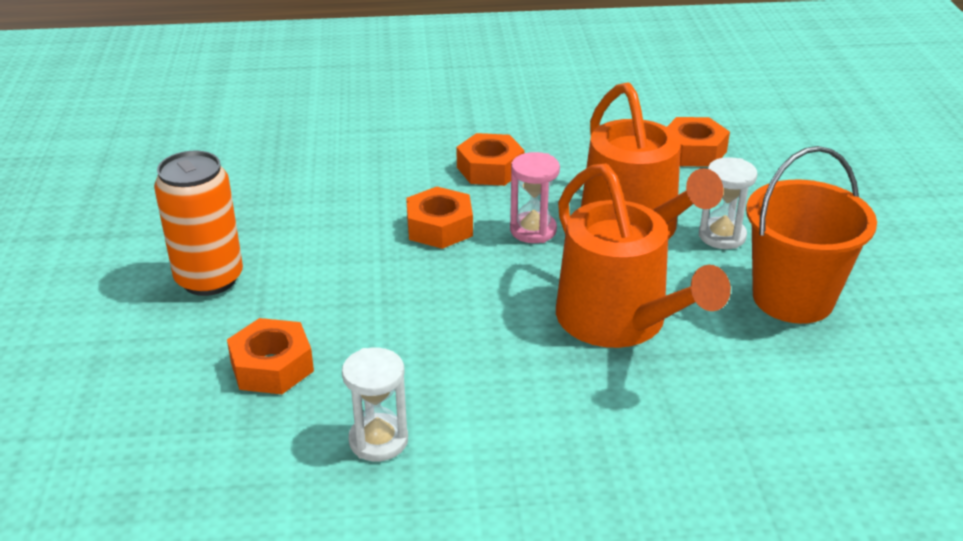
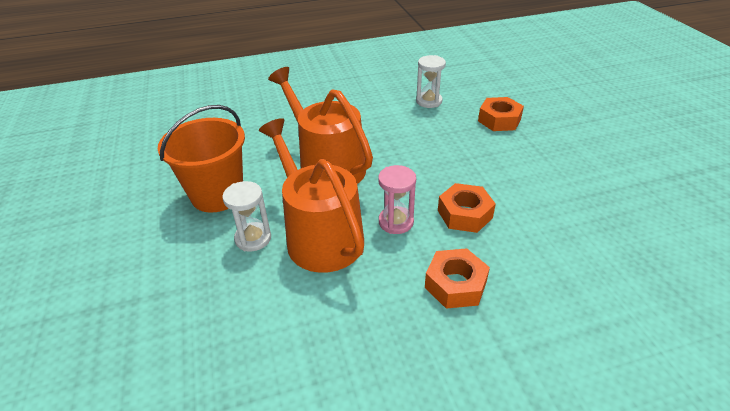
camera: 170 degrees right, 5 degrees up
(209, 279) = (579, 156): orange can -> none
(693, 151) = (260, 348): orange nut -> none

